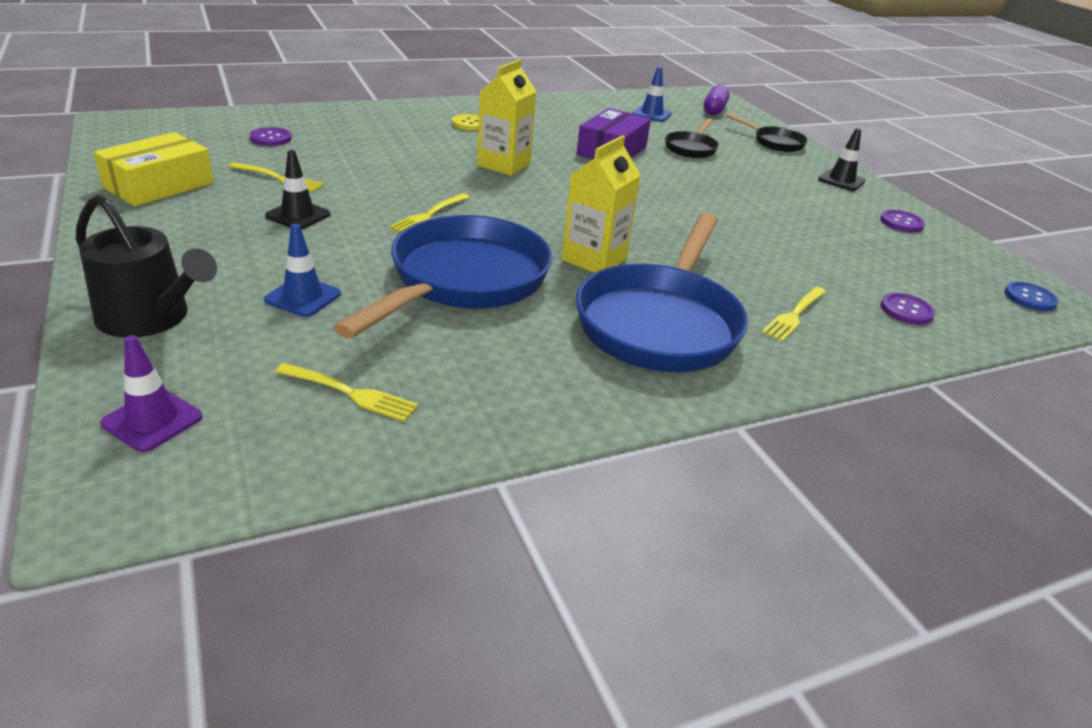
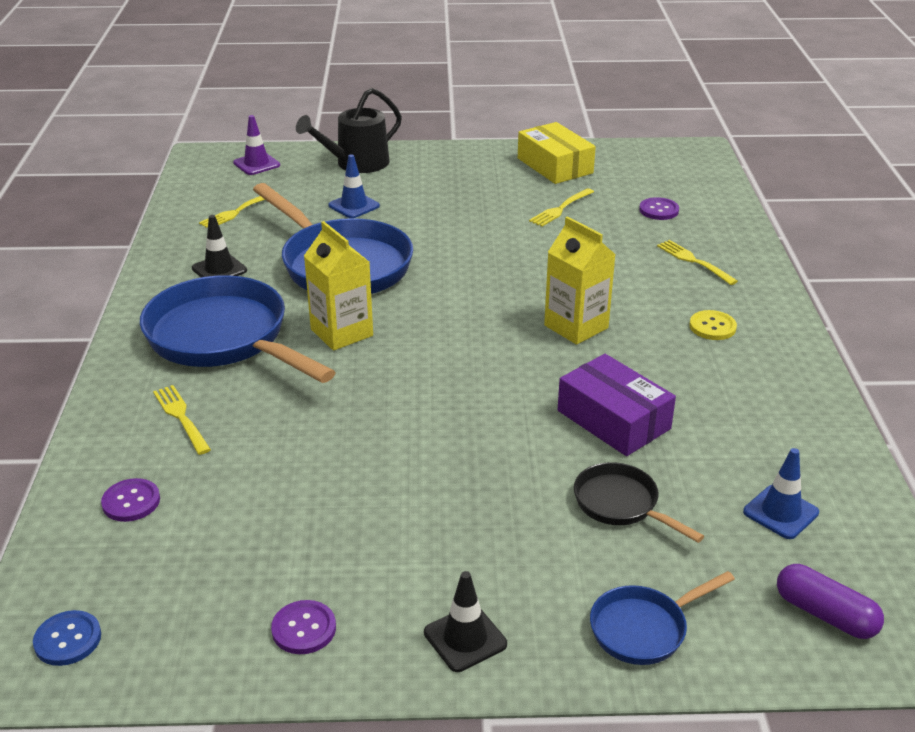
camera: 115 degrees right, 0 degrees up
(298, 215) = (482, 212): black traffic cone -> black traffic cone (219, 269)
(429, 215) = (464, 266): yellow fork -> yellow fork (694, 261)
(774, 142) = (644, 628): black pan -> blue pan

